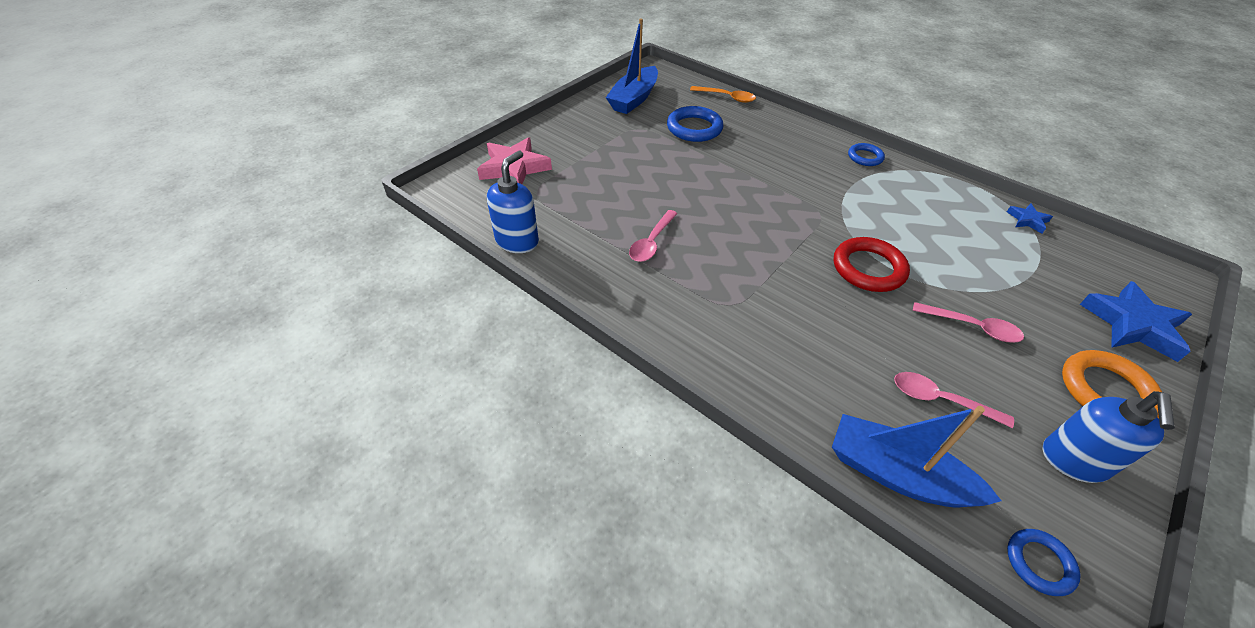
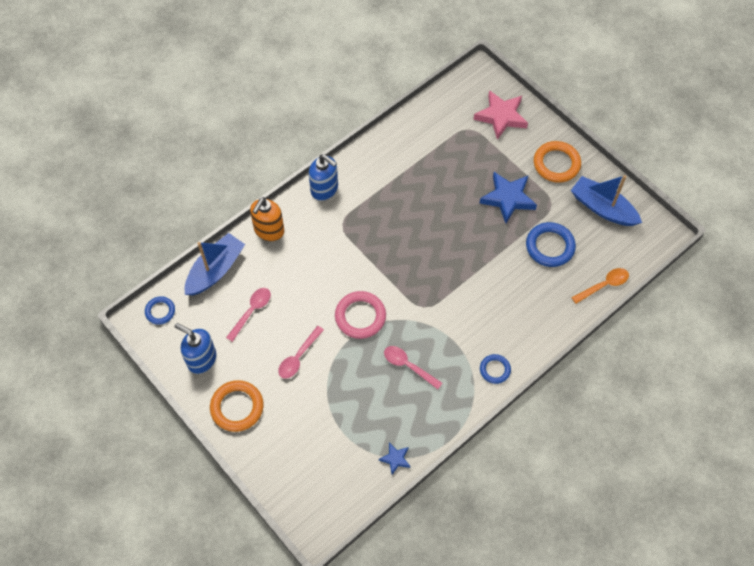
camera: 100 degrees right, 15 degrees up
(517, 241) = (418, 117): blue soap dispenser -> blue soap dispenser (324, 189)
(582, 127) = (556, 164): none -> orange ring
(651, 242) = (406, 191): pink spoon -> pink spoon (408, 366)
(727, 97) = (603, 285): orange spoon -> orange spoon turned 150 degrees counterclockwise
(779, 400) = (269, 230): none -> orange soap dispenser
(868, 268) = (360, 316): red ring -> pink ring
(1133, 325) = (280, 462): blue star -> blue star (508, 198)

